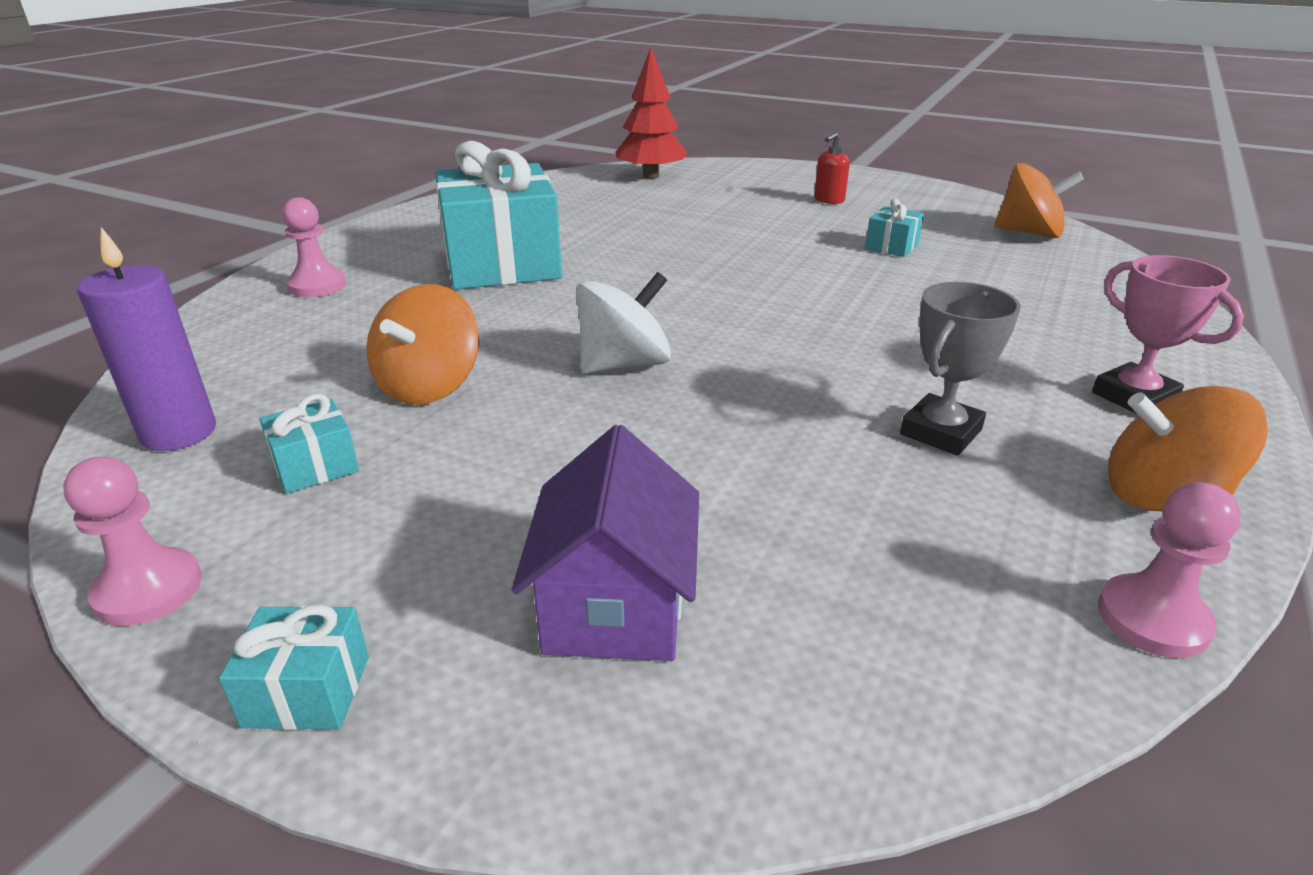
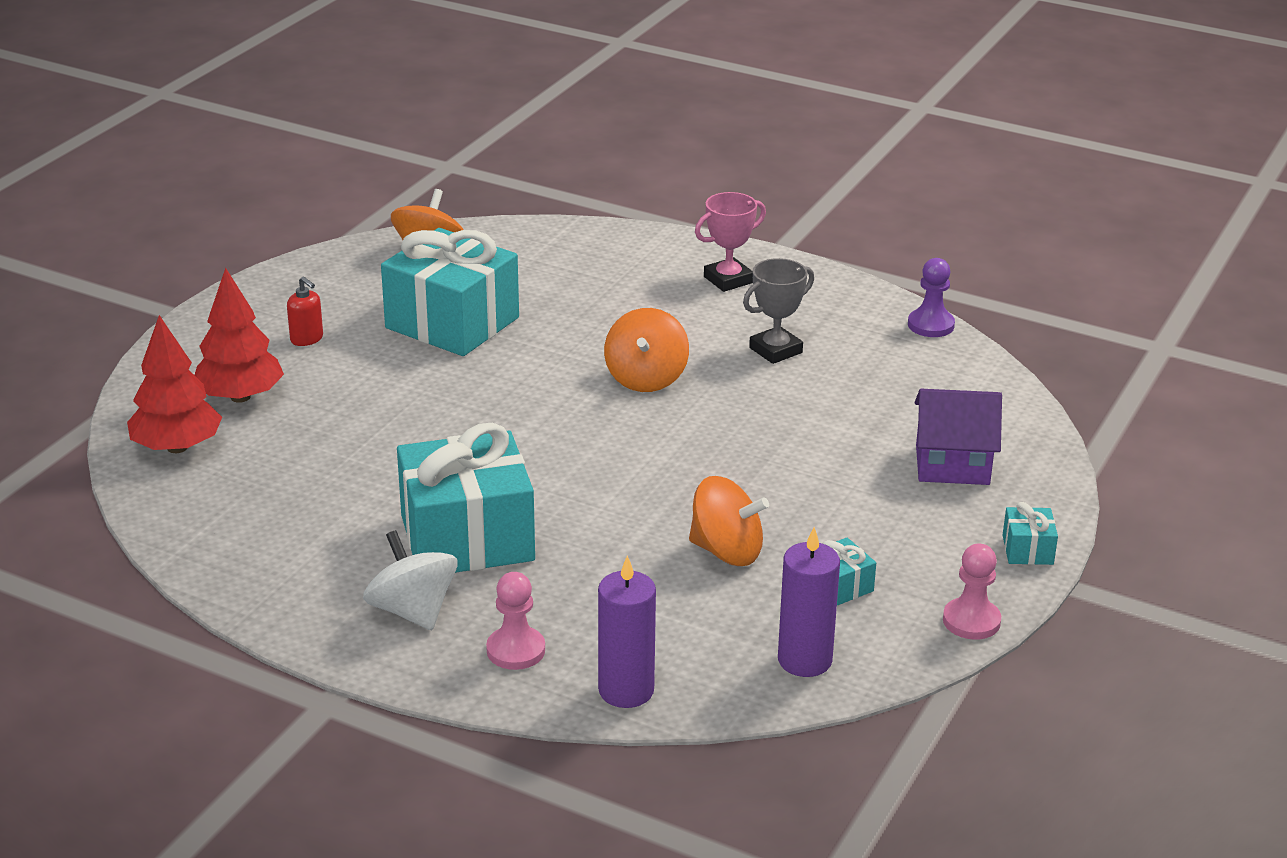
camera: 90 degrees left, 0 degrees up
(216, 332) = (626, 690): none -> purple candle
(624, 364) = (688, 464): white spinning top -> white spinning top (413, 611)
(727, 187) = (240, 397): none -> red tree
(891, 246) = (452, 323): turquoise gift -> turquoise gift, size x2.43
(941, 432) = (775, 350): grey trophy -> grey trophy turned 75 degrees counterclockwise
(1152, 619) = (930, 325): pink pawn -> purple pawn
(1163, 495) = (834, 298): orange spinning top -> orange spinning top (646, 378)

